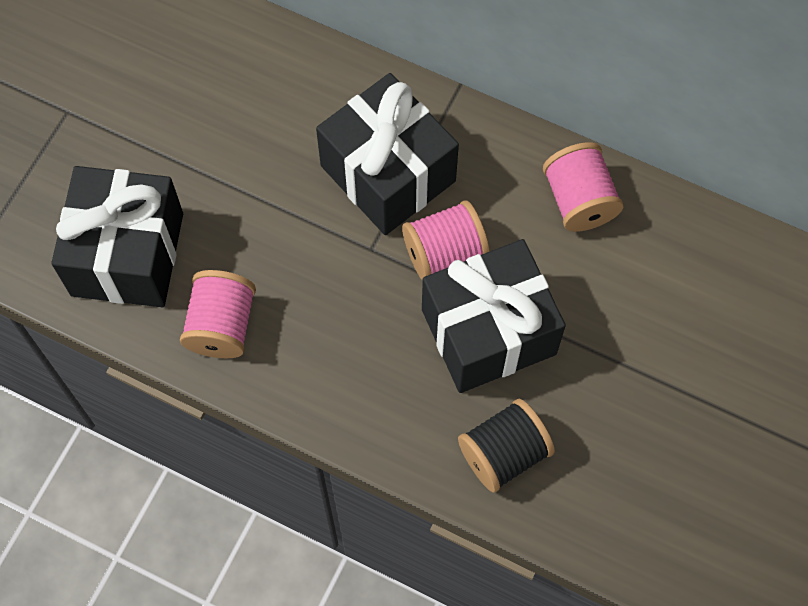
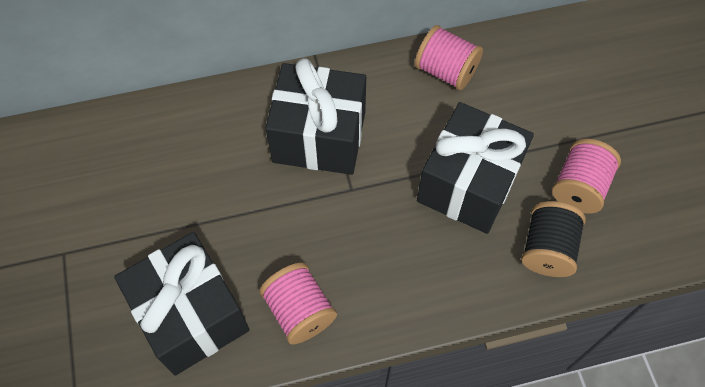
camera: 40 degrees left, 5 degrees down
(444, 253) = (398, 158): pink spool -> pink spool (579, 187)

